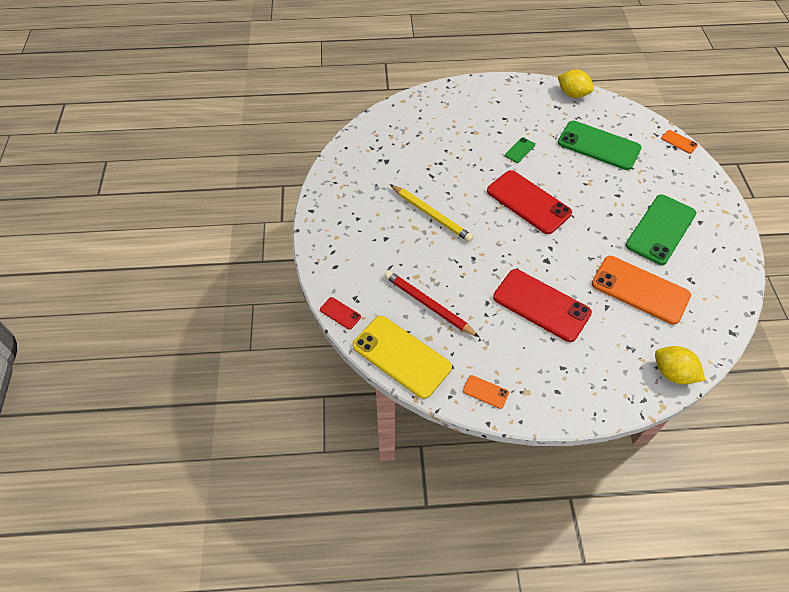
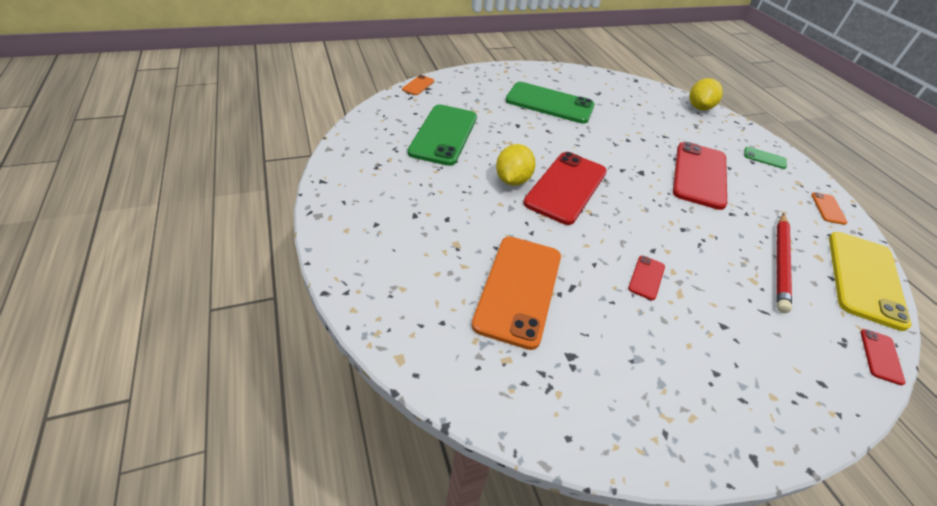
camera: 110 degrees left, 10 degrees down
(431, 215) = (646, 277): yellow pencil -> red phone
(520, 150) = (477, 197): green phone -> green phone (764, 158)
(572, 94) = (347, 153): yellow lemon -> yellow lemon (512, 180)
(640, 290) = (630, 118): orange phone -> orange phone (518, 289)

